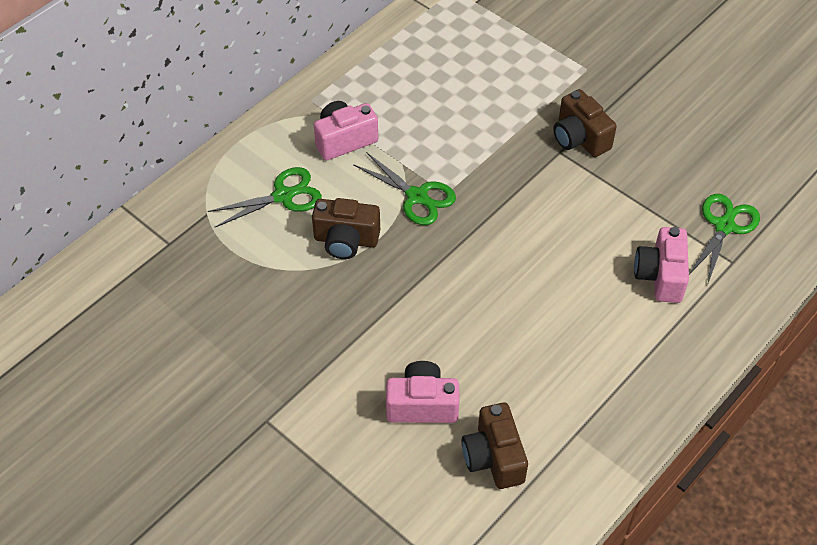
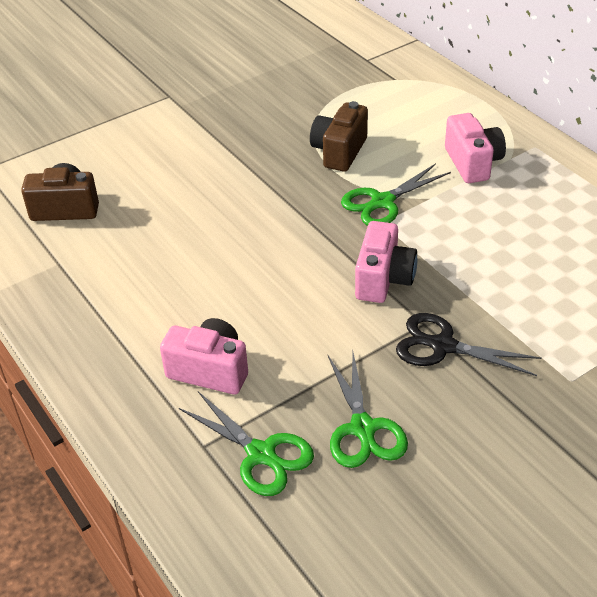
camera: 105 degrees right, 10 degrees down
(283, 196) = (405, 120): green scissors -> green scissors (363, 428)
(422, 405) = (140, 175): pink camera -> pink camera (383, 279)
(579, 138) = (443, 346): brown camera -> black scissors

